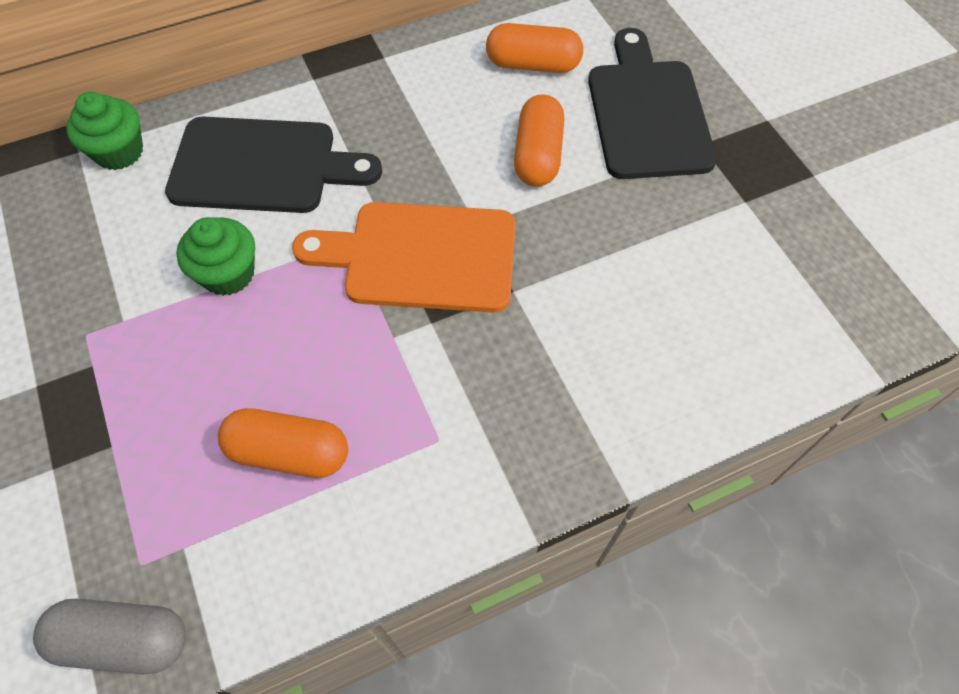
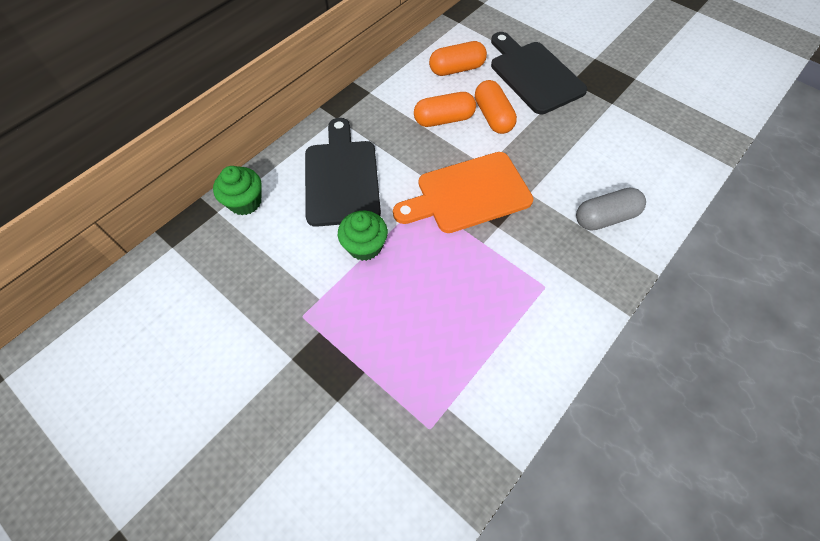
camera: 25 degrees left, 0 degrees up
(123, 639) = (450, 474): grey capsule -> grey capsule (605, 217)
(262, 166) = (341, 178): black cutting board -> black cutting board turned 75 degrees counterclockwise
(289, 452) = (470, 329): orange capsule -> orange capsule (444, 119)

